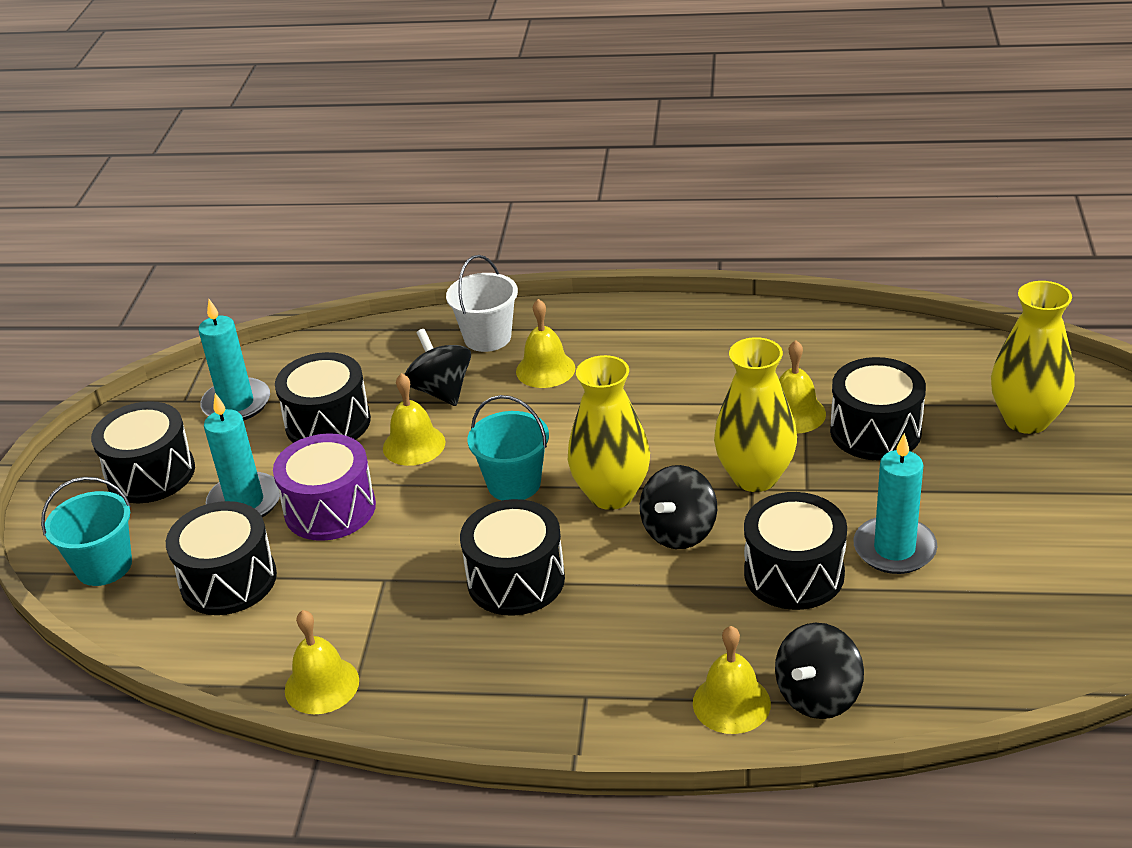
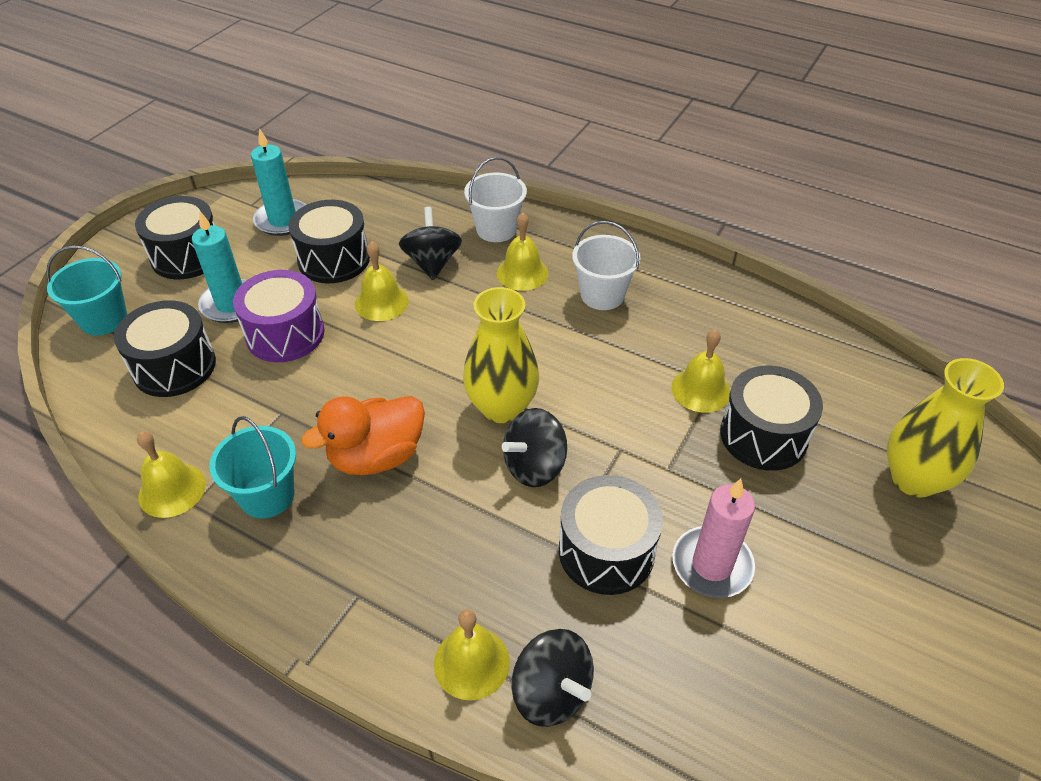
camera: 20 degrees right, 10 degrees up
(514, 484) = (432, 366): turquoise bucket -> turquoise bucket (267, 495)
(516, 580) = (376, 456): black drum -> orange duck
(642, 363) = (602, 295): none -> white bucket
(755, 477) = (630, 439): yellow vase -> none
(818, 696) = (551, 692): black spinning top -> black spinning top turned 105 degrees counterclockwise
(894, 549) = (712, 565): turquoise candle -> pink candle

